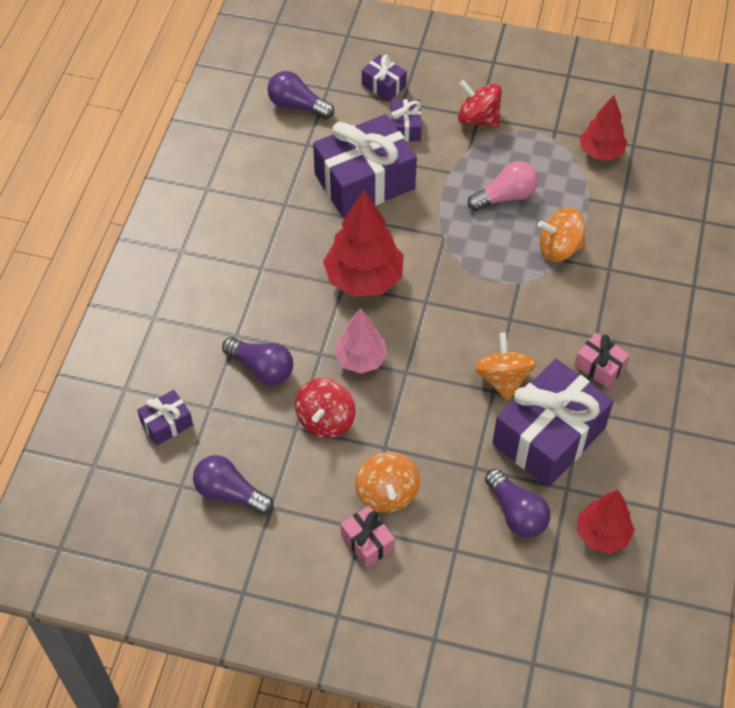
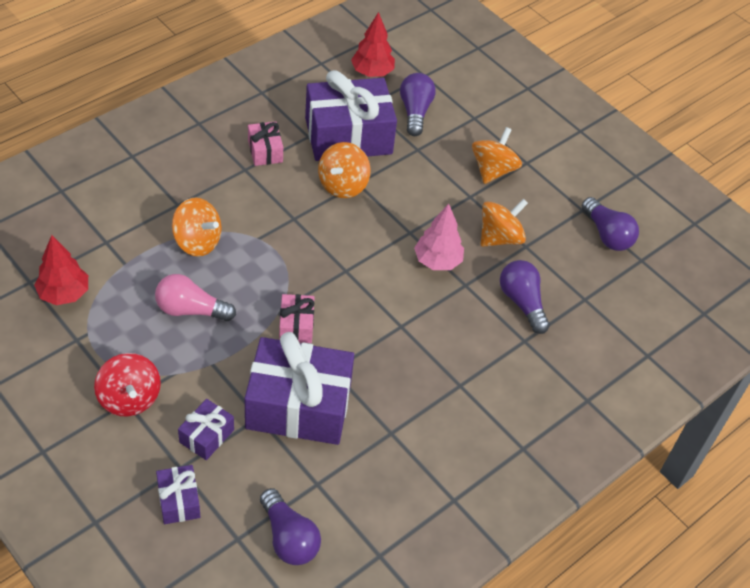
camera: 150 degrees left, 5 degrees down
(166, 423) = (627, 308): purple gift -> none
(326, 420) = (500, 237): red spinning top -> orange spinning top
(364, 279) = (380, 319): red tree -> none
(367, 542) = (529, 153): pink gift -> pink gift (296, 325)

